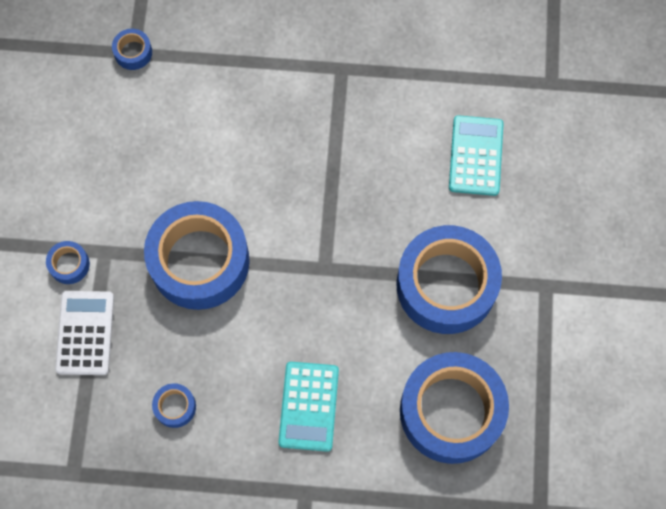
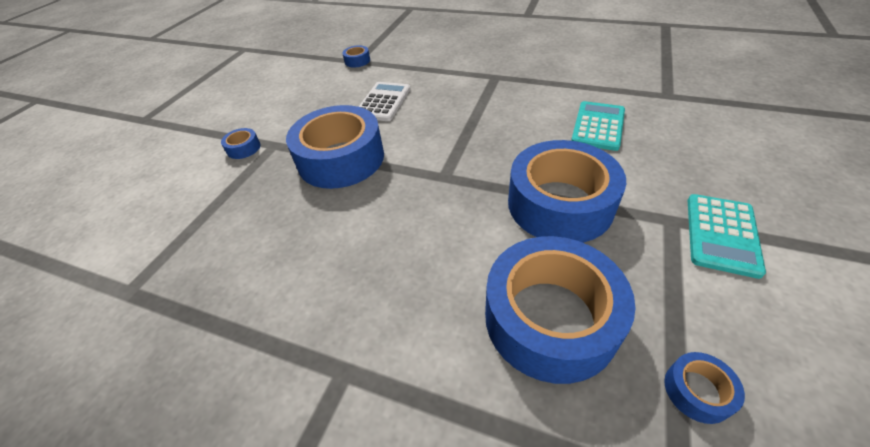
camera: 20 degrees right, 25 degrees down
(85, 333) = (223, 189): white calculator -> white calculator (383, 102)
(175, 407) = (257, 255): blue tape -> blue tape (697, 391)
(308, 406) = (386, 280): turquoise calculator -> turquoise calculator (721, 234)

